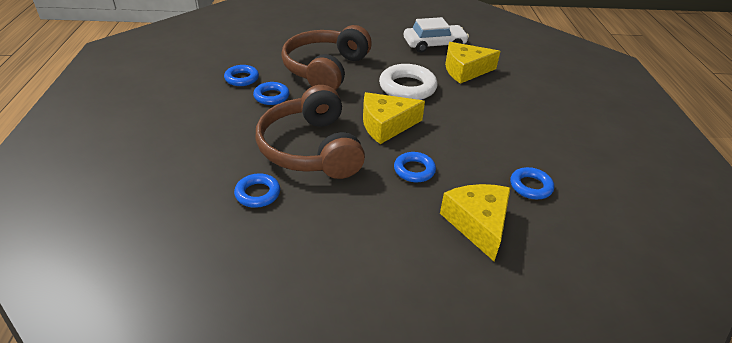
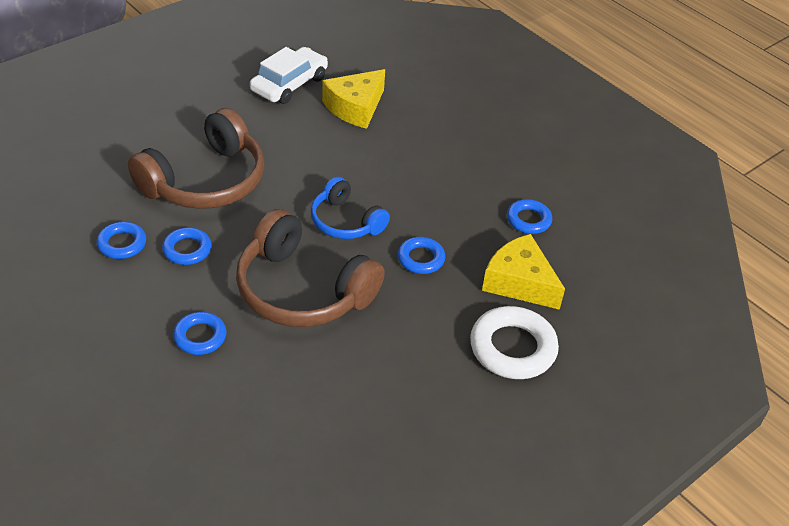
camera: 40 degrees left, 5 degrees up
(257, 194) = (307, 367): blue ring -> blue ring (200, 337)
(325, 69) = (206, 181): brown headphones -> brown headphones turned 120 degrees counterclockwise
(386, 125) = (345, 221): yellow cheese -> blue headphones
(407, 87) = (319, 161): white ring -> white ring (512, 348)

